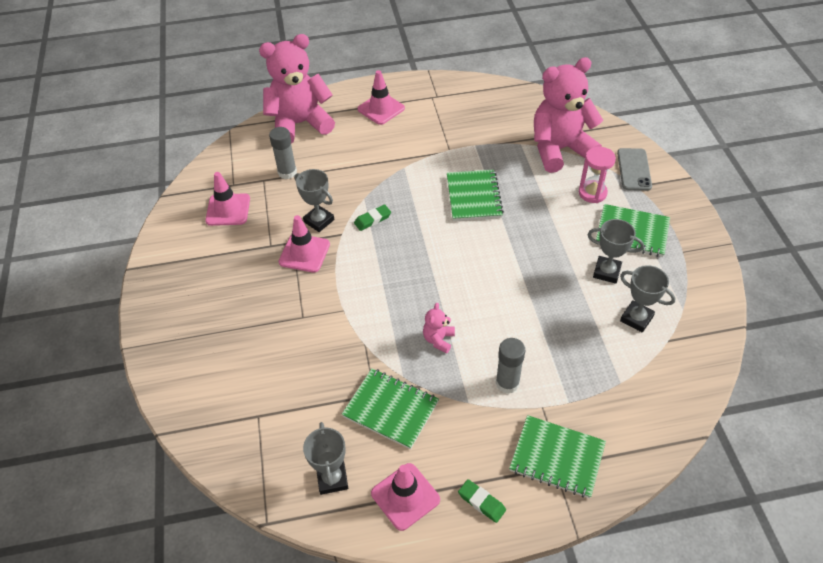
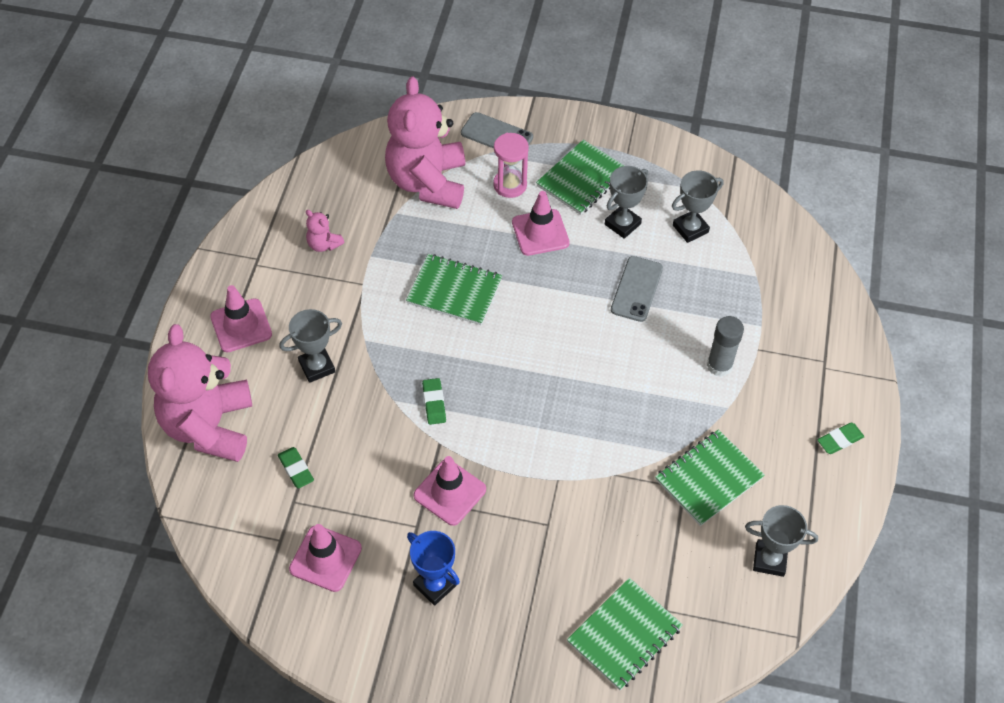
camera: 70 degrees left, 5 degrees up
(229, 271) = (435, 585): none -> blue trophy
(287, 172) = (296, 469): grey glue stick -> green eraser
(319, 221) = (404, 460): grey trophy -> grey trophy (317, 367)
(405, 496) = (812, 501): pink traffic cone -> pink traffic cone (540, 232)
(438, 339) = (640, 403): pink teddy bear -> pink teddy bear (324, 244)
(548, 302) = (636, 289): none -> grey phone
(557, 457) = (816, 361): green notebook -> green notebook (624, 635)

